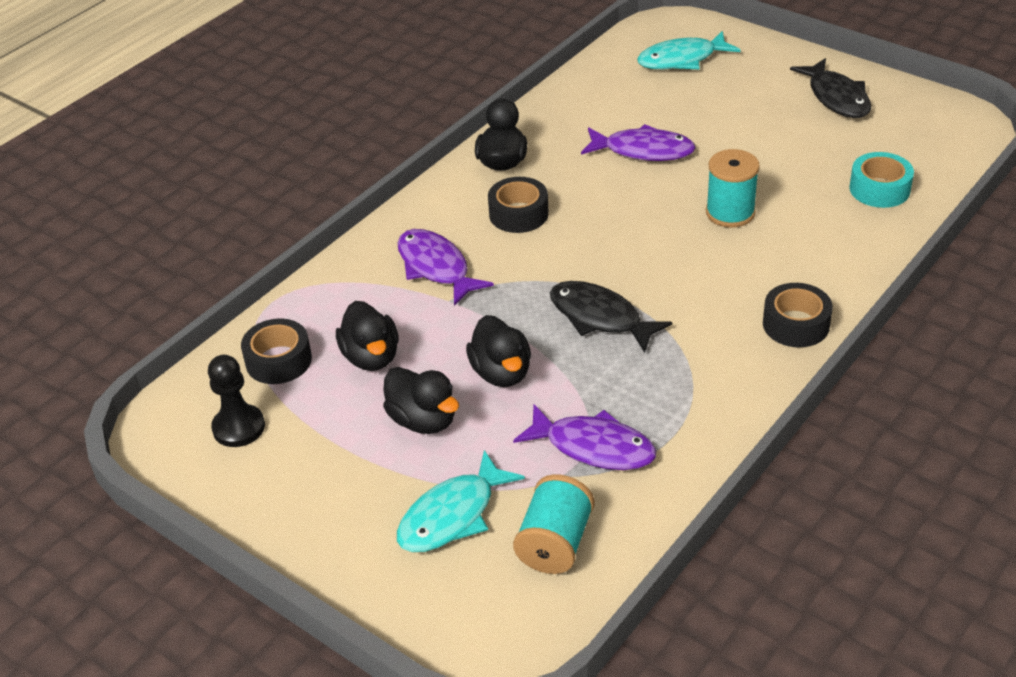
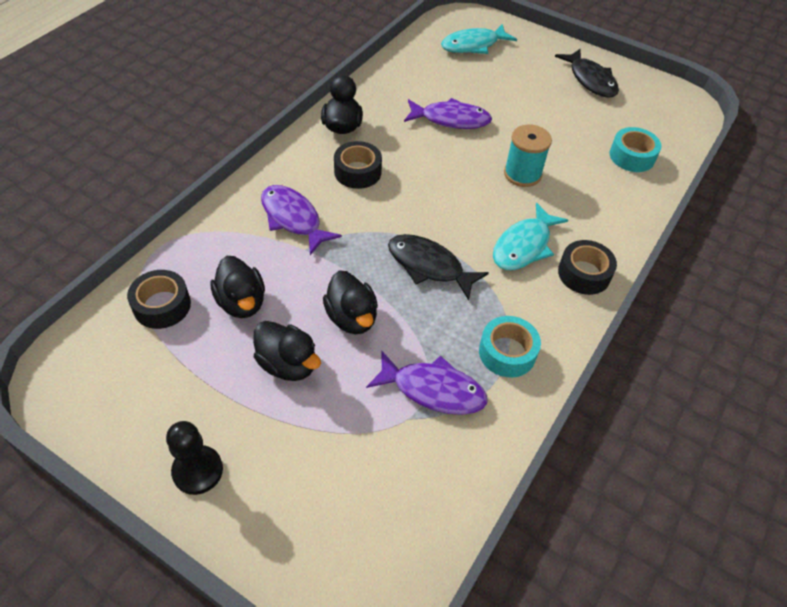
camera: 10 degrees left, 10 degrees up
(238, 427) = (126, 372): black pawn -> black pawn (197, 471)
(452, 515) = (317, 460): turquoise fish -> turquoise fish (524, 246)
(555, 543) = (407, 488): turquoise spool -> none
(687, 409) = (507, 352): none -> turquoise tape

